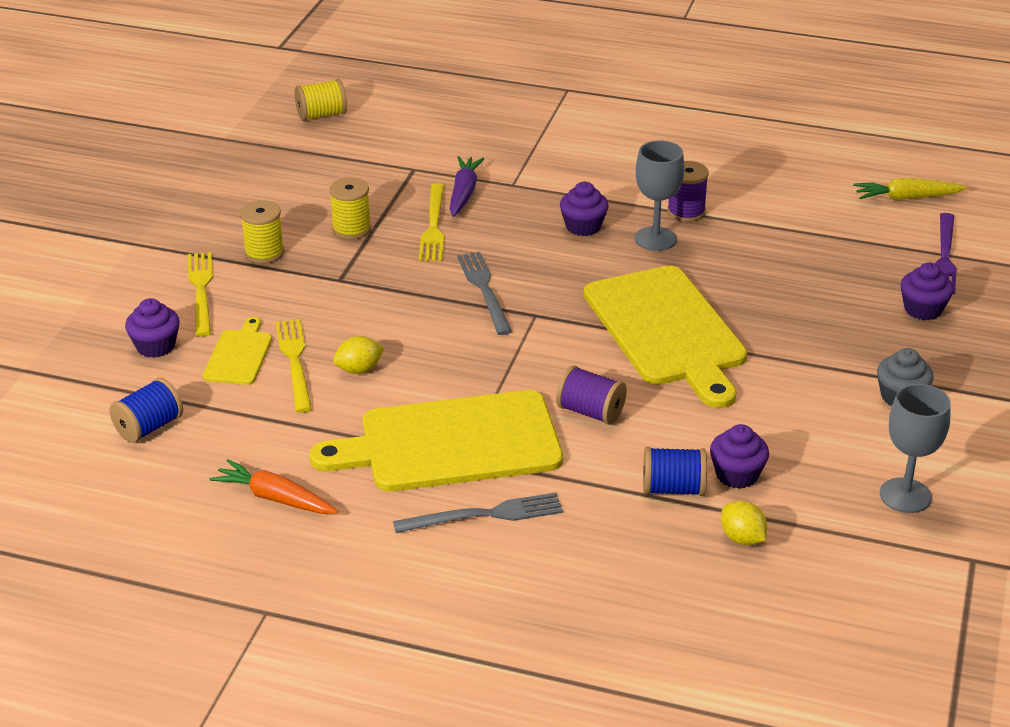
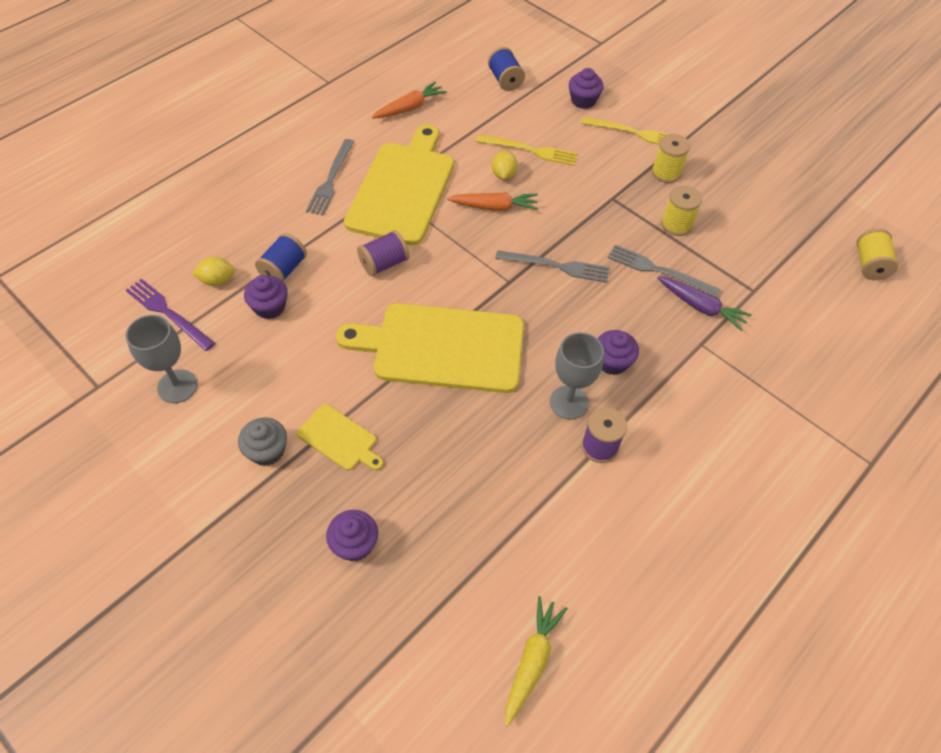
camera: 115 degrees right, 20 degrees up
(239, 355) = (552, 130): yellow cutting board -> yellow cutting board (339, 439)
(424, 359) = (494, 207): none -> orange carrot
(433, 226) = (658, 270): yellow fork -> grey fork
(944, 257) = (416, 622): purple fork -> purple fork (168, 313)

